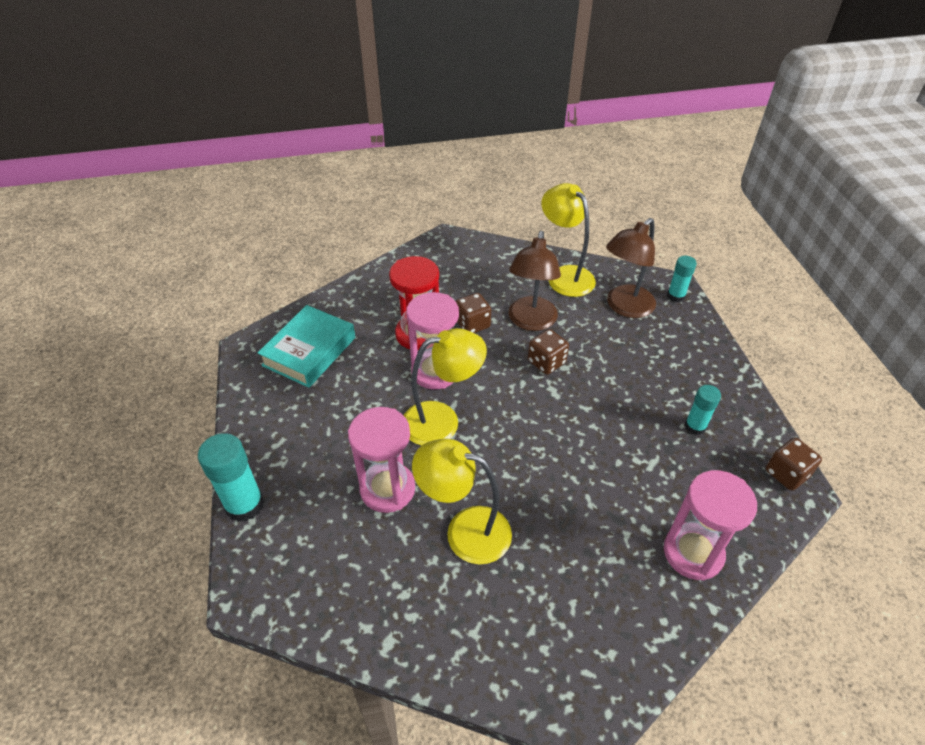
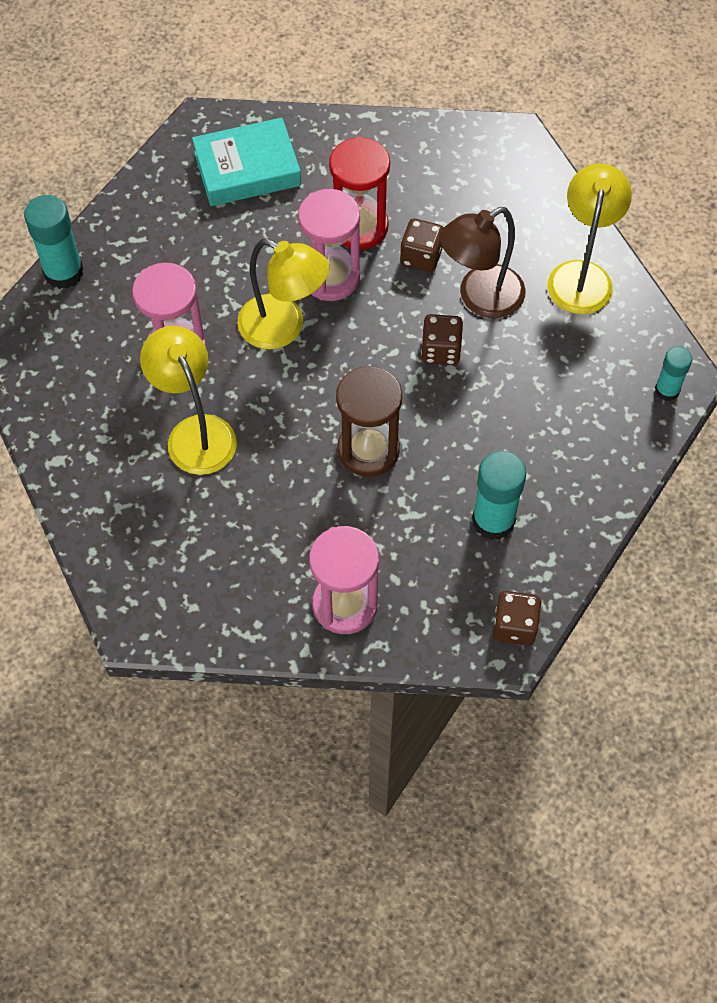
camera: 45 degrees right, 15 degrees up
(581, 447) = (368, 450): none -> brown hourglass
(624, 307) = (594, 358): brown lamp -> none
(695, 426) = (493, 520): turquoise glue stick -> turquoise glue stick, size x1.65

